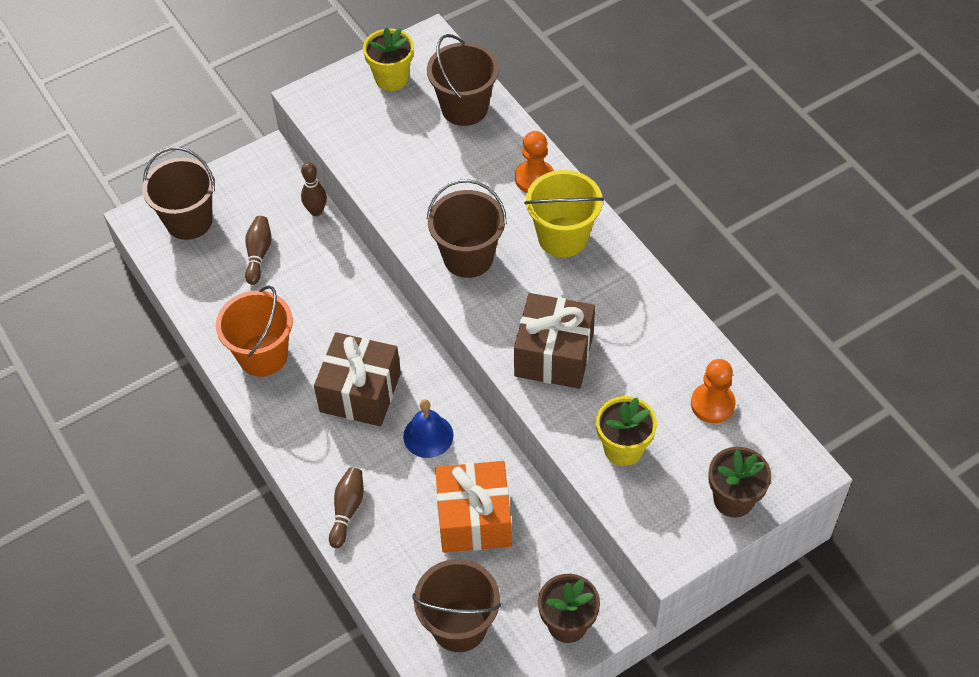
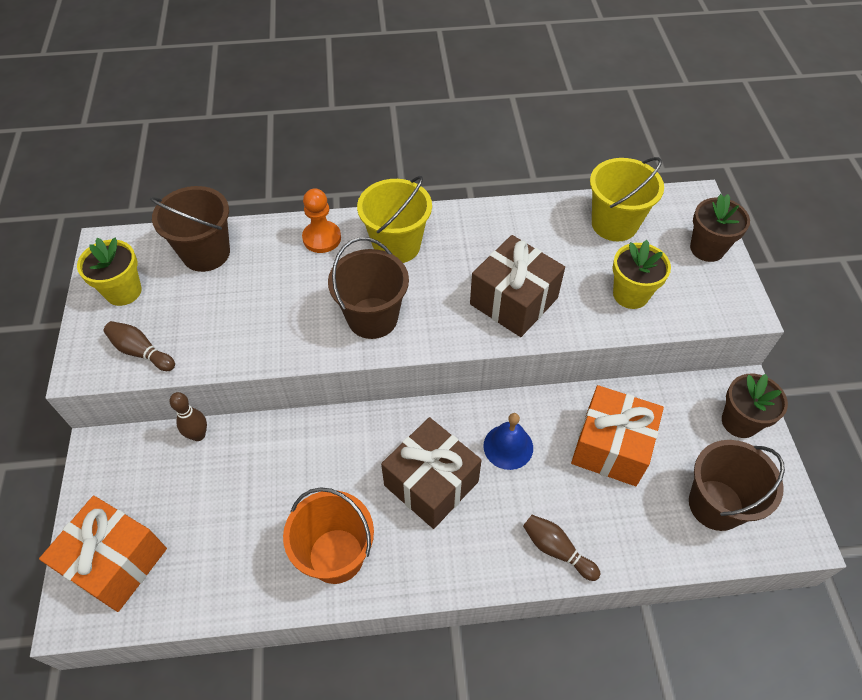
camera: 65 degrees left, 0 degrees up
(189, 221) = (116, 562): brown bucket -> orange gift
(258, 254) = (210, 509): brown bowling pin -> brown bowling pin (141, 352)
(712, 404) = (614, 224): orange pawn -> yellow bucket

